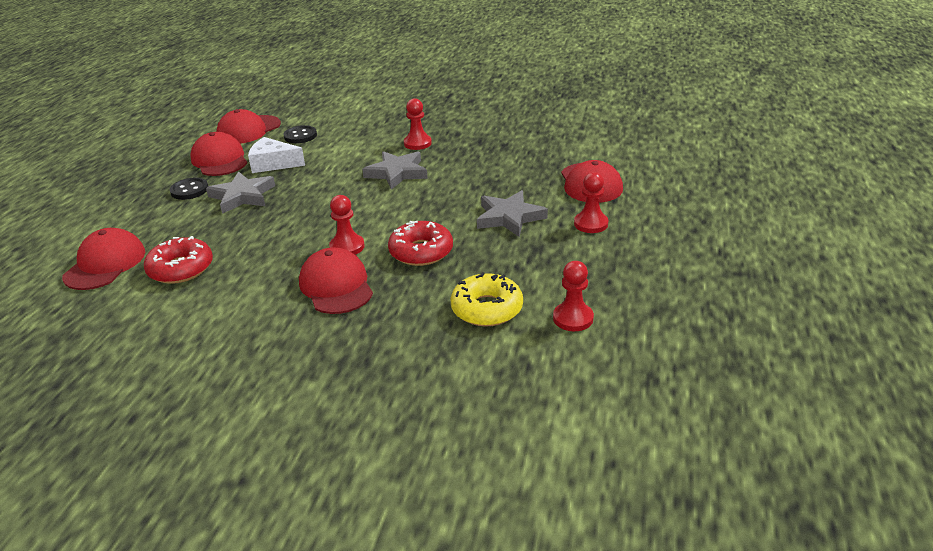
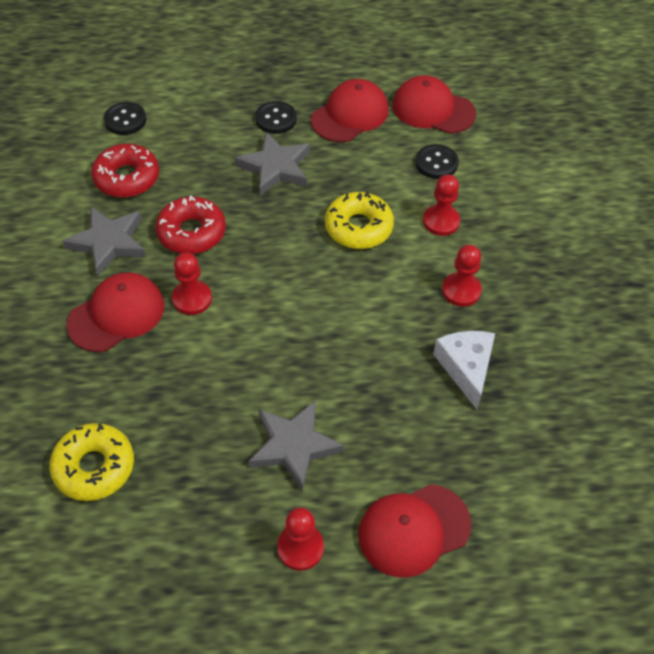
camera: 70 degrees right, 20 degrees up
(105, 264) = (125, 120): red cap -> black button
(273, 164) = (356, 165): white cheese -> white cheese (466, 368)
(334, 170) = (358, 227): none -> yellow donut
(397, 173) = (372, 293): grey star -> grey star (108, 243)
(421, 251) = (196, 372): red donut -> red donut (191, 232)
(573, 318) = (86, 561): red pawn -> red pawn (441, 221)

